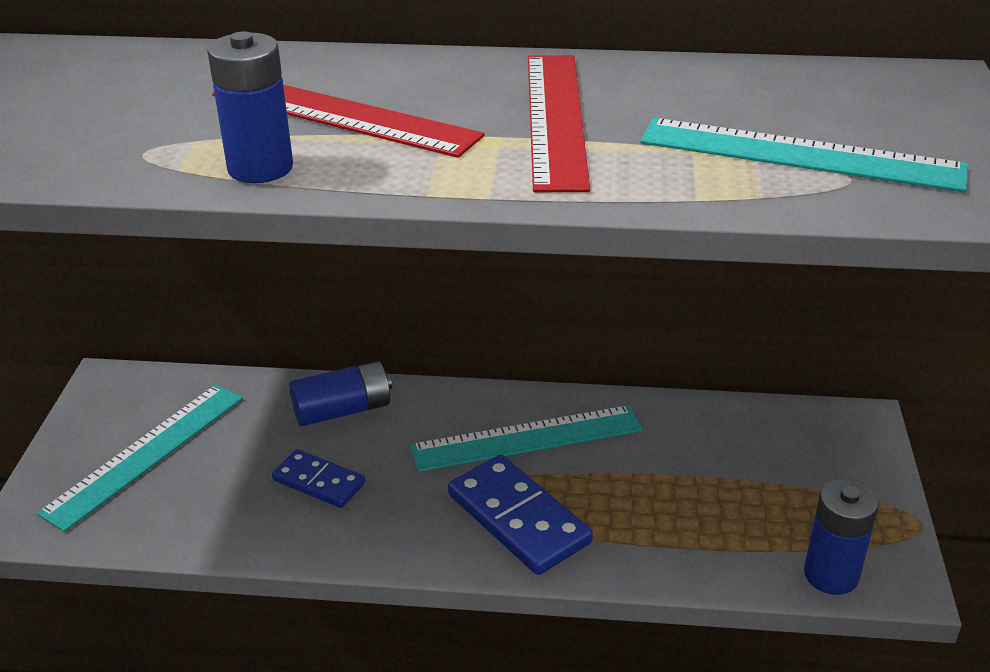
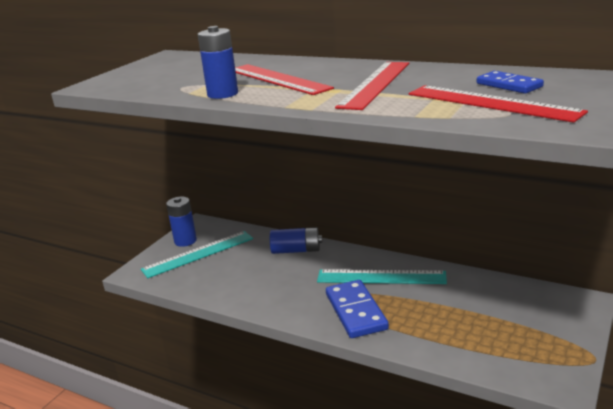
camera: 25 degrees right, 10 degrees down
(319, 482) = (267, 278): blue domino -> blue domino (509, 85)
(800, 155) = (491, 103): turquoise ruler -> red ruler
(831, 574) = (520, 372): blue battery -> blue battery (185, 241)

